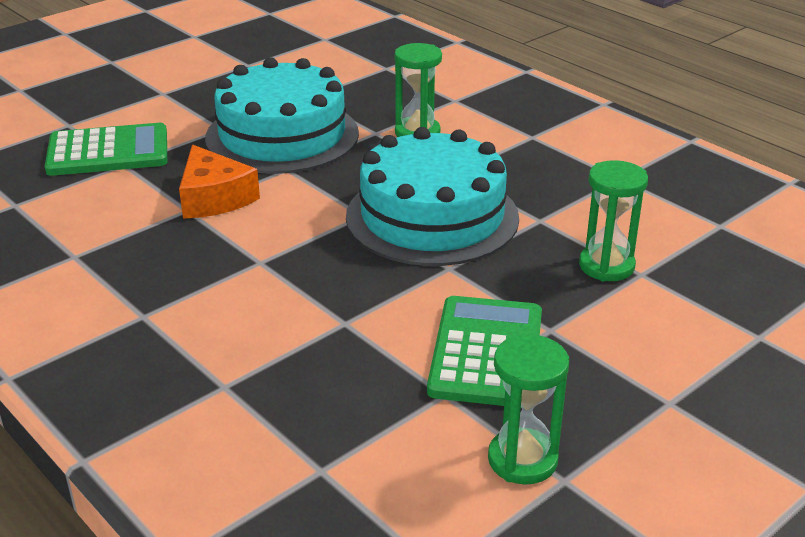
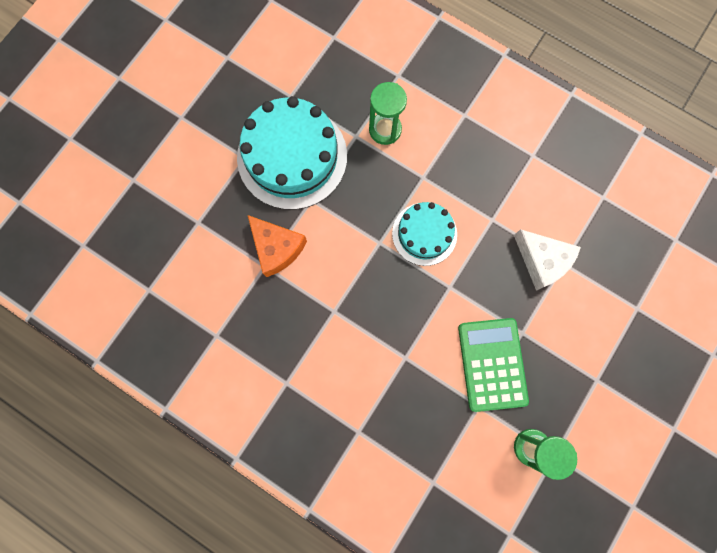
camera: 15 degrees left, 45 degrees up
(108, 152) = (179, 209): green calculator -> none
(432, 217) = (424, 234): turquoise cake -> turquoise cake, size x0.57
(606, 266) = (542, 261): green hourglass -> white cheese

